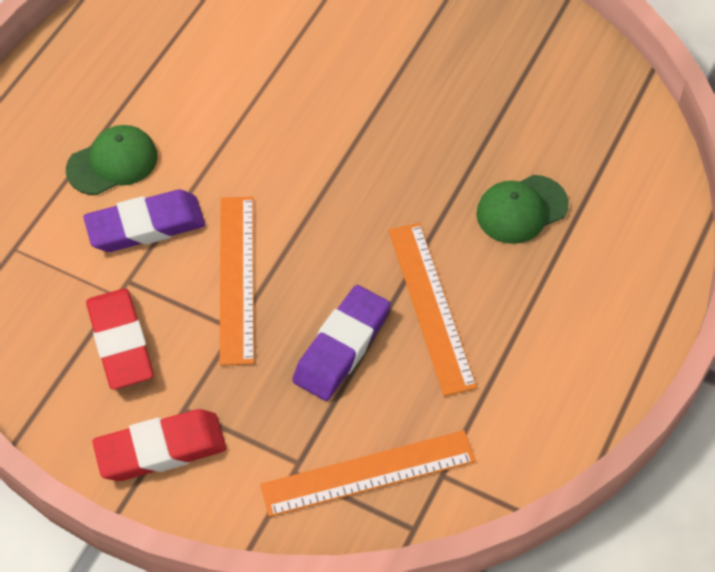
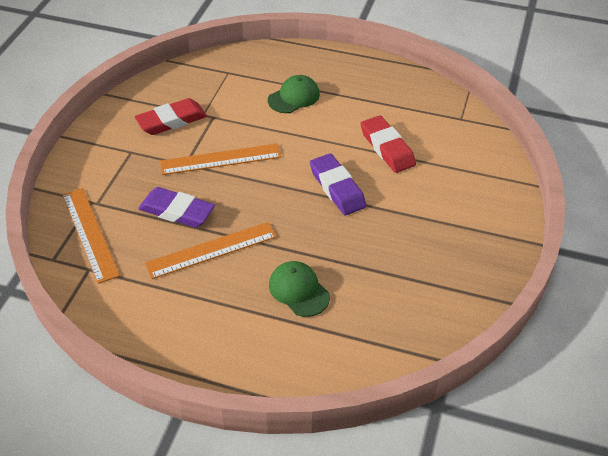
camera: 80 degrees right, 10 degrees down
(112, 163) = (294, 97): green cap -> green cap turned 90 degrees counterclockwise
(146, 226) = (251, 117): purple eraser -> purple eraser (337, 188)
(161, 449) = (105, 147): red eraser -> red eraser (387, 148)

